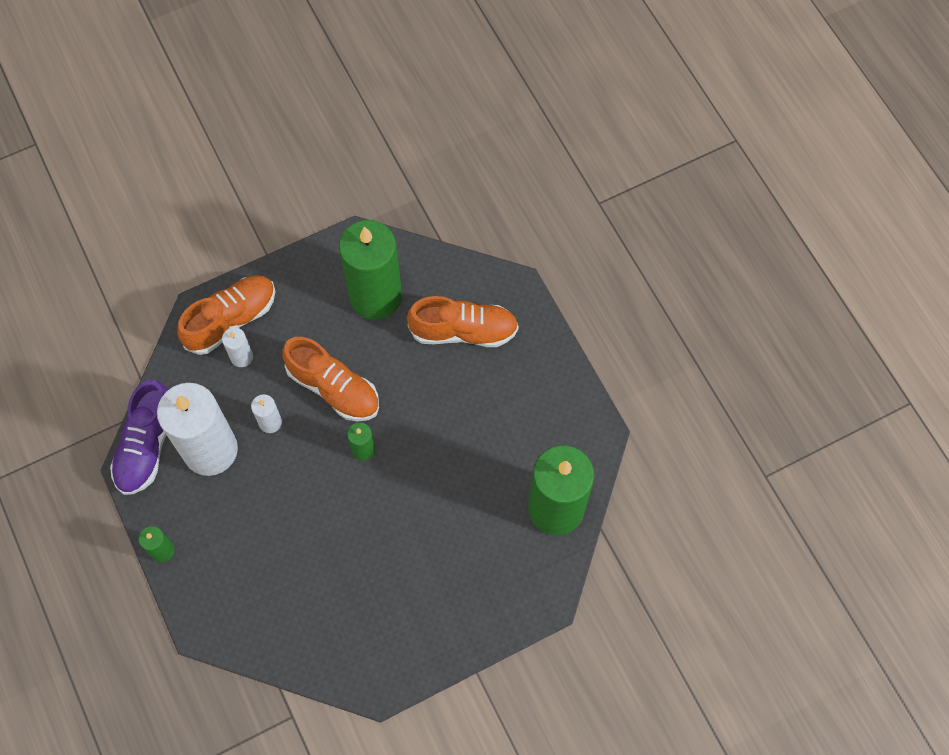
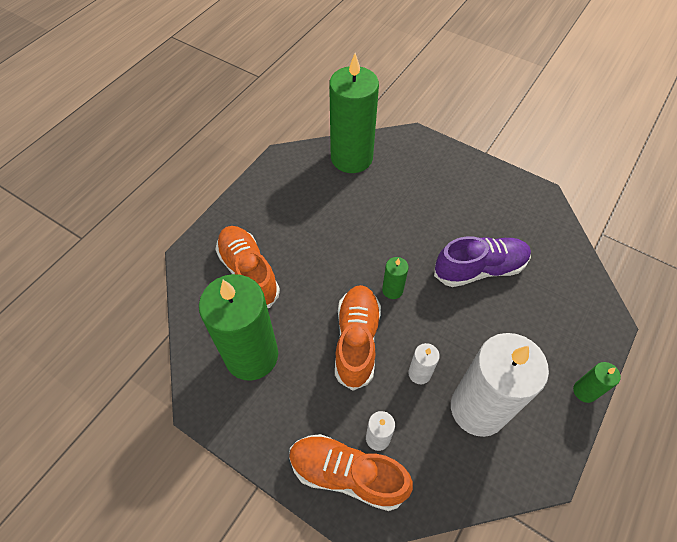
camera: 120 degrees left, 10 degrees down
(147, 446) = (517, 470): purple shoe -> purple shoe (479, 269)

